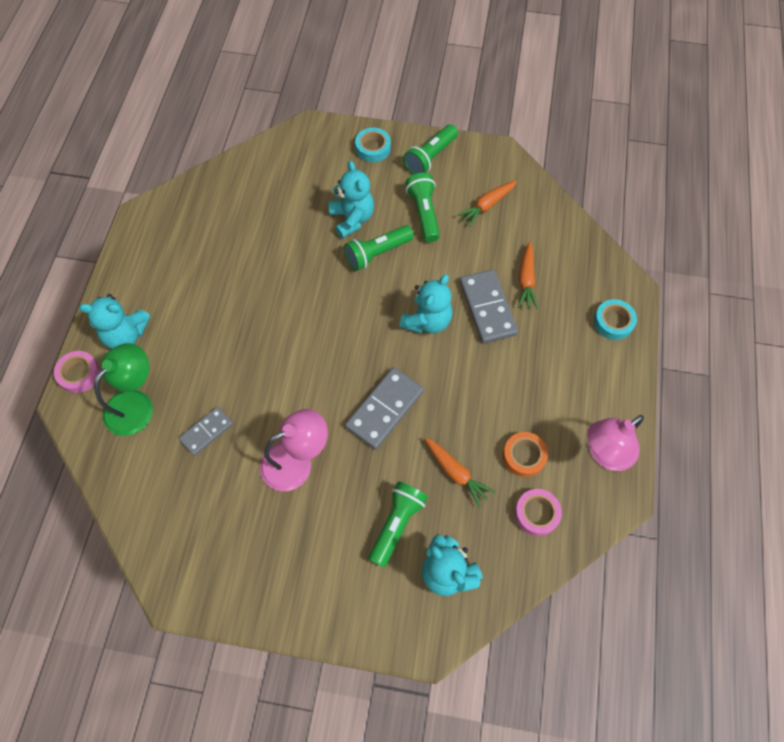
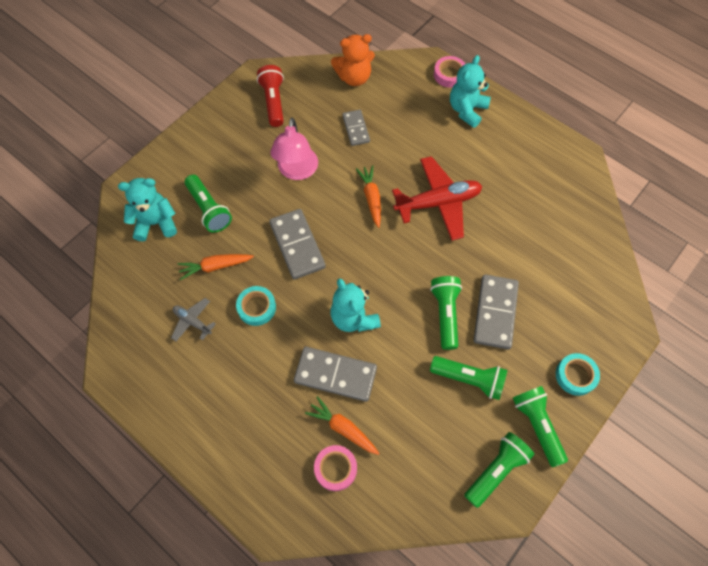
camera: 120 degrees right, 0 degrees up
(129, 474) = (354, 77): none -> orange teddy bear
(136, 404) = (404, 98): green lamp -> none
(211, 547) = (273, 102): none -> red flashlight
(262, 309) = (438, 203): none -> red plane
(352, 219) = (495, 313): turquoise teddy bear -> grey domino
(482, 169) = (496, 470): none -> green flashlight
(487, 206) = (447, 445): orange carrot -> orange carrot (371, 198)
(524, 456) = (192, 321): orange tape -> grey plane
(536, 513) = (147, 303): pink tape -> pink tape (335, 468)
(604, 453) = (150, 384): pink lamp -> none
(613, 322) = (251, 480): turquoise tape -> turquoise tape (257, 307)

